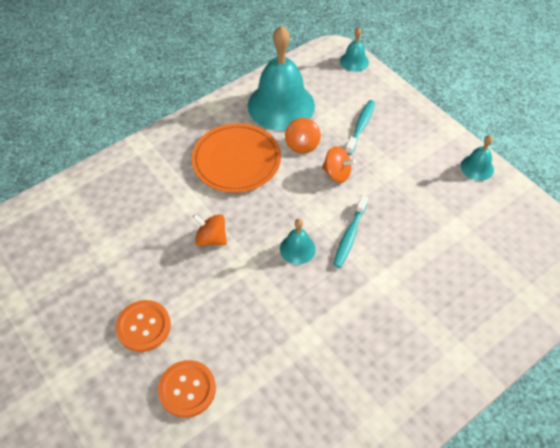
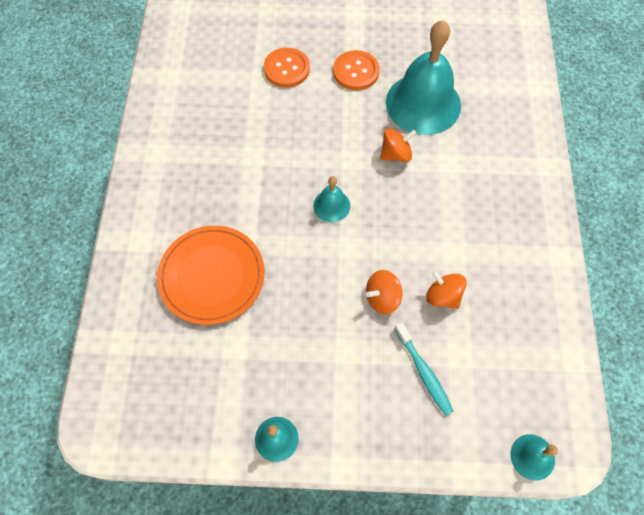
camera: 130 degrees right, 10 degrees up
(236, 160) = (468, 227): orange plate -> orange plate (212, 276)
(281, 105) = (514, 318): turquoise bell -> turquoise bell (423, 103)
(349, 236) = (308, 253): turquoise toothbrush -> none

